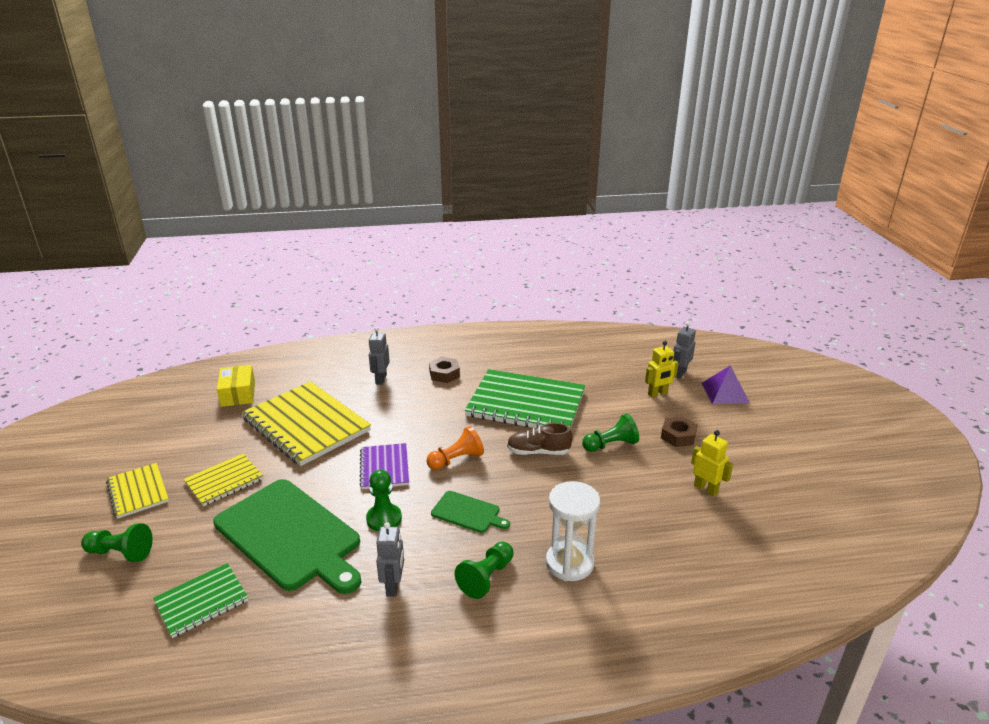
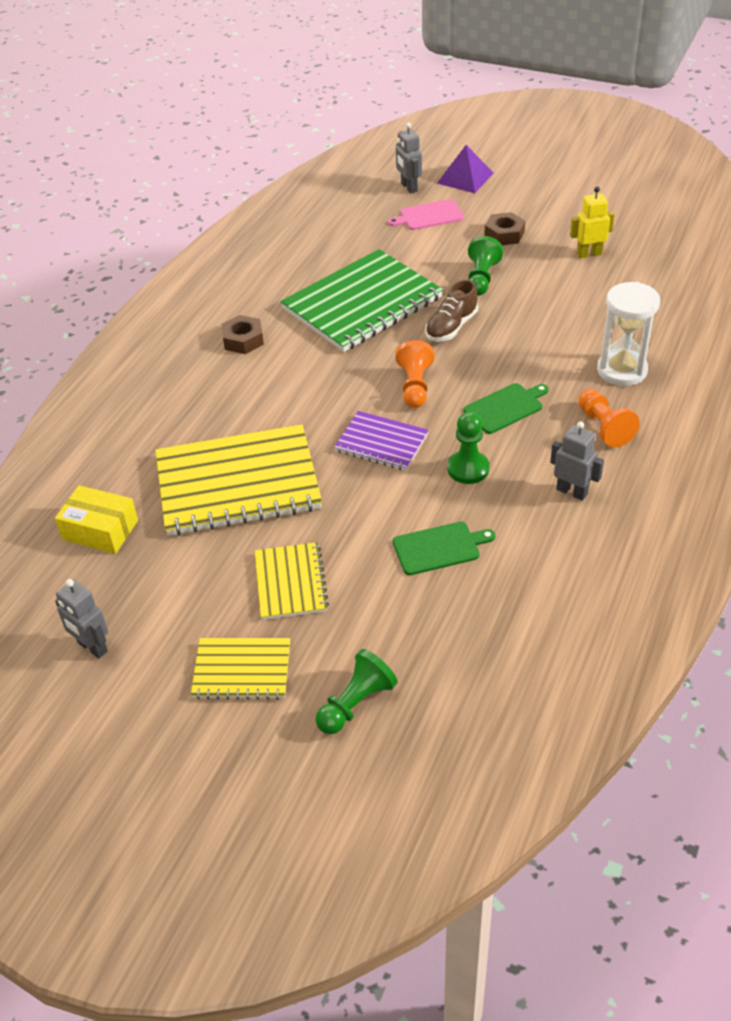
camera: 55 degrees left, 15 degrees up
(201, 601) = (493, 642): green notebook -> none
(290, 536) = (439, 548): green cutting board -> green cutting board, size x0.46
(380, 379) = (201, 393): grey robot -> grey robot (92, 647)
(486, 577) = (604, 427): green pawn -> orange pawn
(657, 394) = (429, 216): yellow robot -> pink cutting board

